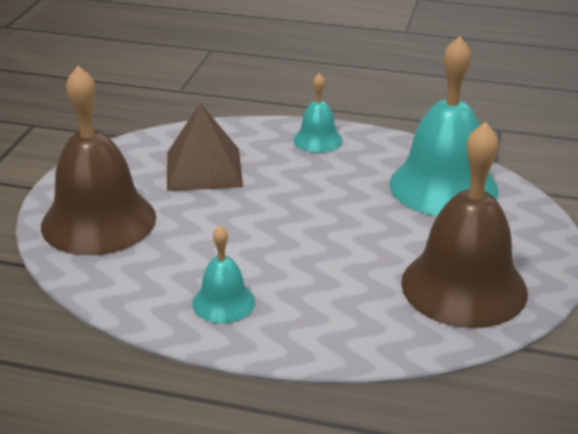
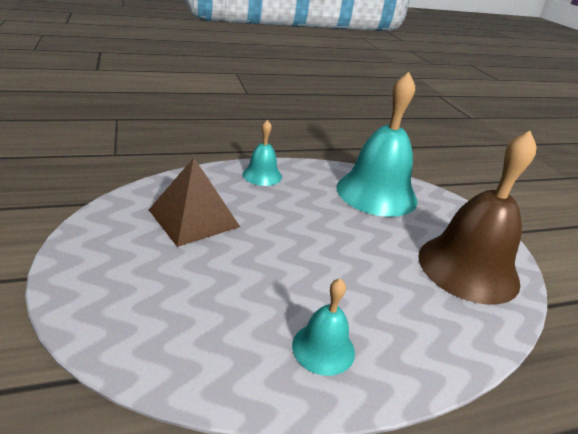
camera: 35 degrees left, 0 degrees up
(98, 221) = (132, 297): brown bell -> none

